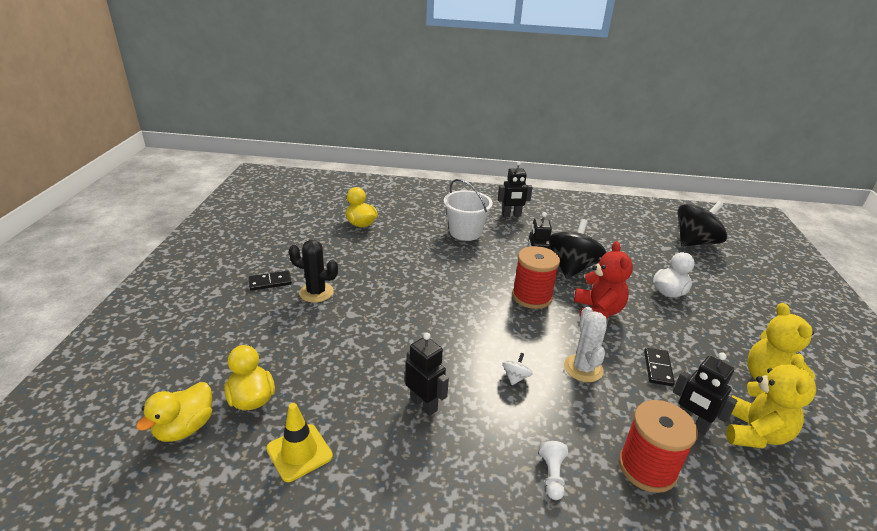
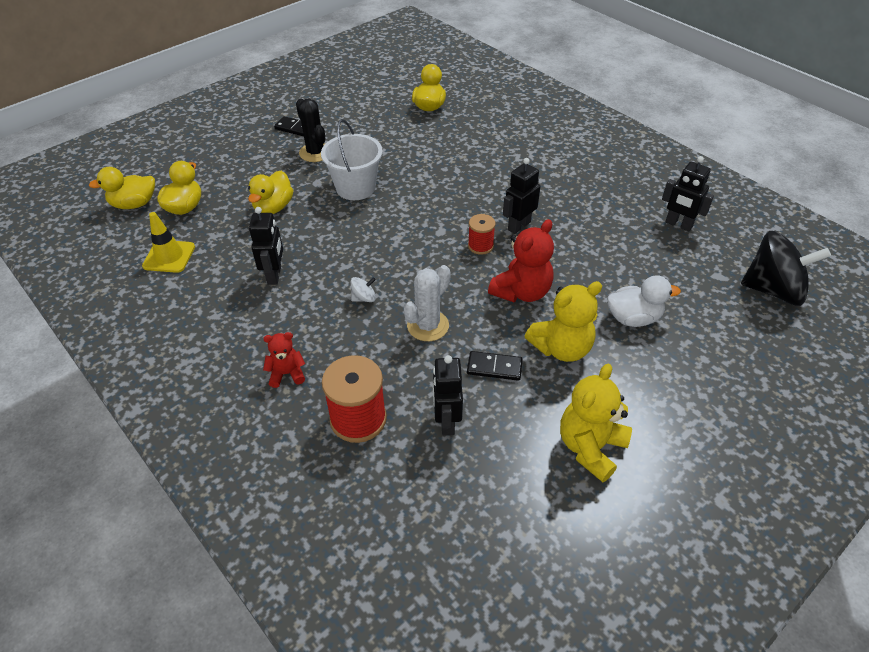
camera: 45 degrees right, 15 degrees up
(342, 352) = (273, 207): none -> yellow duck
(465, 232) = (513, 156): white bucket -> white bucket (355, 188)
(511, 215) = (590, 160): black robot -> black robot (678, 225)
(532, 297) = (480, 246): red spool -> red spool, size x0.57
(552, 475) = (287, 374): white pawn -> red teddy bear
(571, 268) = (565, 241): black spinning top -> none
(658, 368) = (494, 367): black domino -> black domino turned 45 degrees clockwise
(754, 433) = (490, 466): yellow teddy bear -> yellow teddy bear (561, 348)

